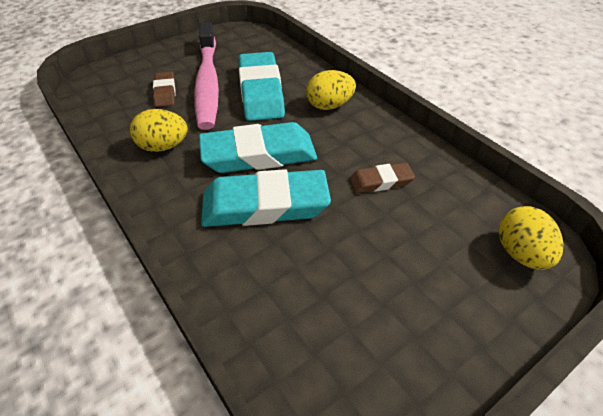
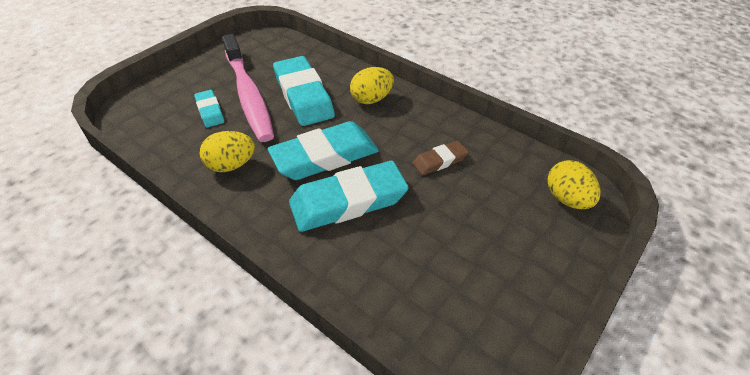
camera: 15 degrees left, 0 degrees up
(165, 92) = (210, 111): brown eraser -> turquoise eraser

